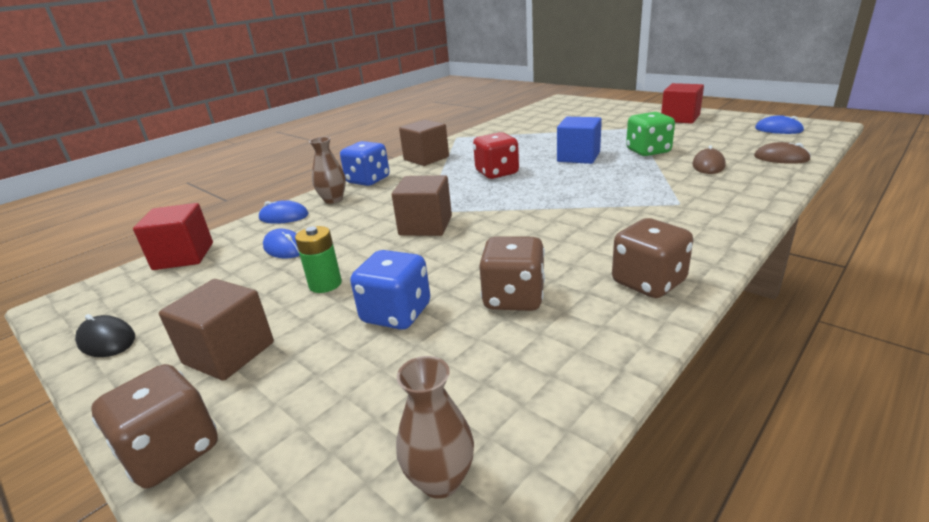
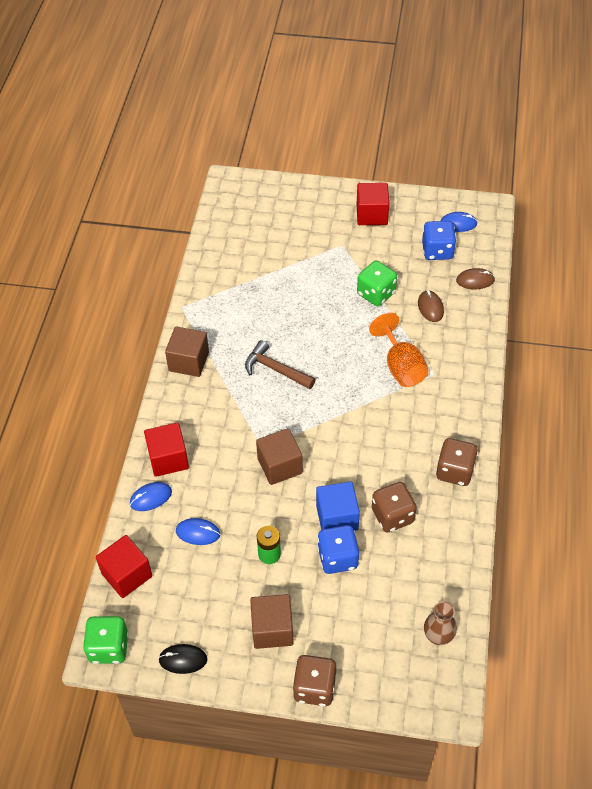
camera: 35 degrees left, 25 degrees up
(77, 301) = (109, 647): none -> green dice
(333, 200) = (168, 459): brown vase -> red cube
(368, 180) = (169, 418): blue dice -> blue dice (437, 251)
(497, 173) = (275, 369): red dice -> brown hammer
(578, 157) = (325, 320): blue cube -> blue cube (337, 517)
(639, 192) = (401, 366): none -> orange goblet

